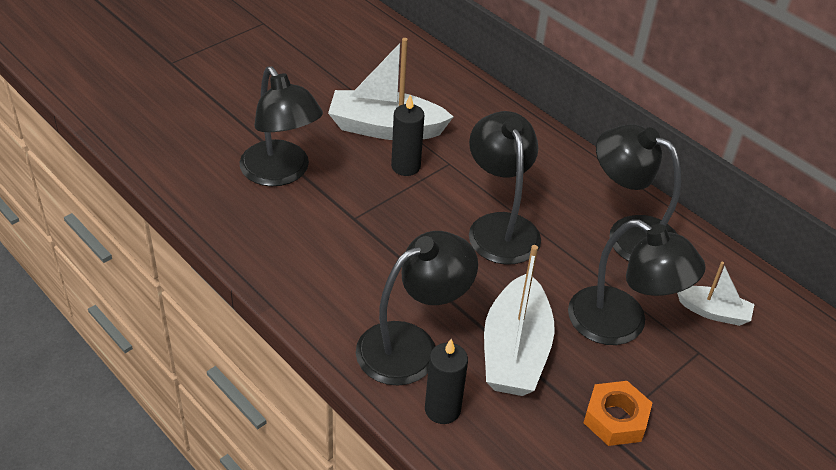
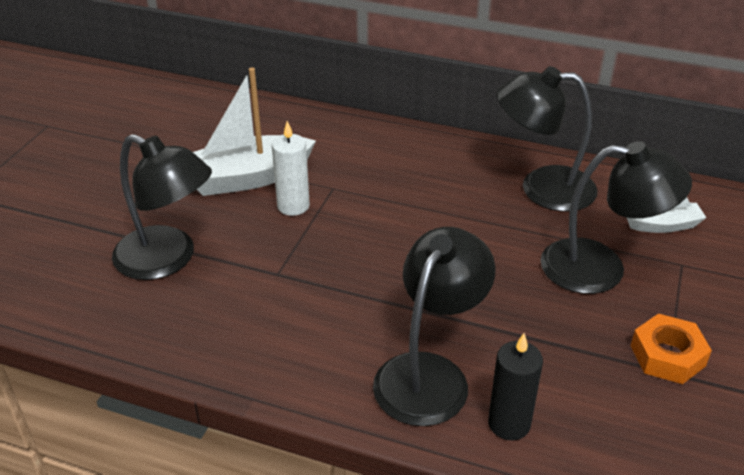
camera: 25 degrees left, 5 degrees down
(405, 166) = (293, 206): black candle -> white candle
(500, 227) = (425, 226): black lamp -> none
(515, 351) = (530, 334): white boat -> none

